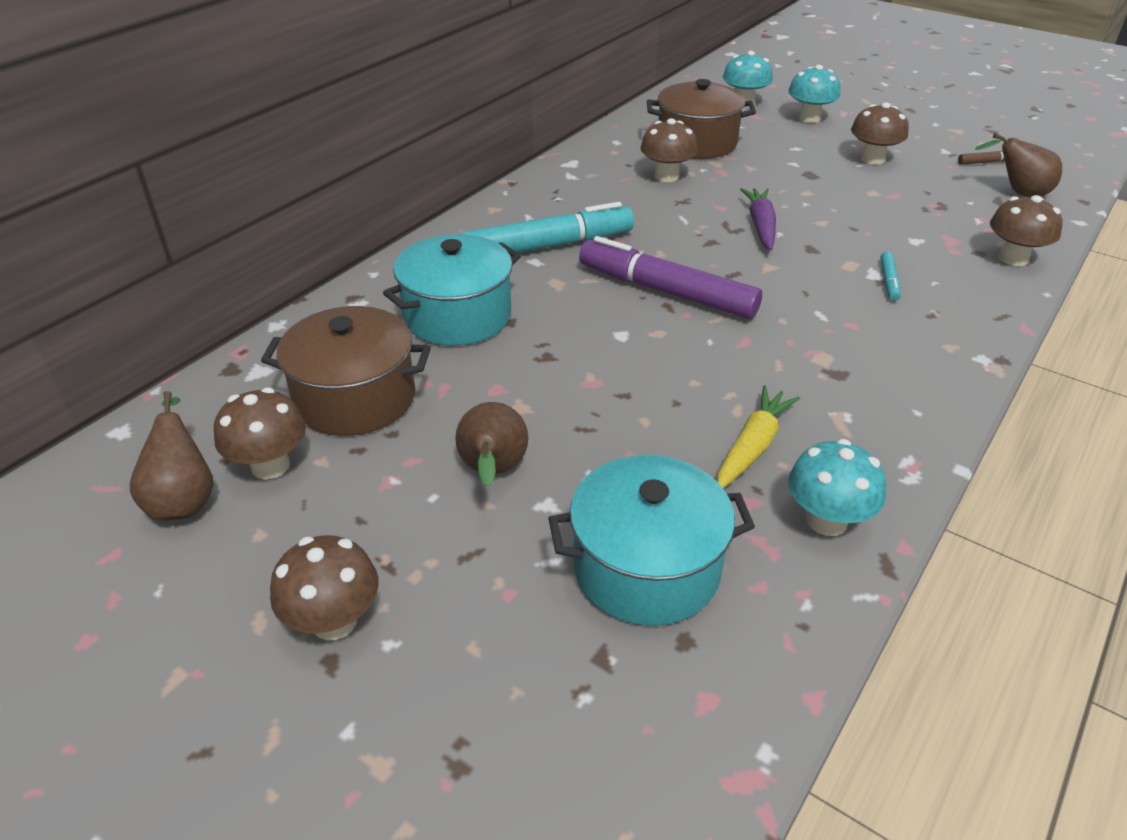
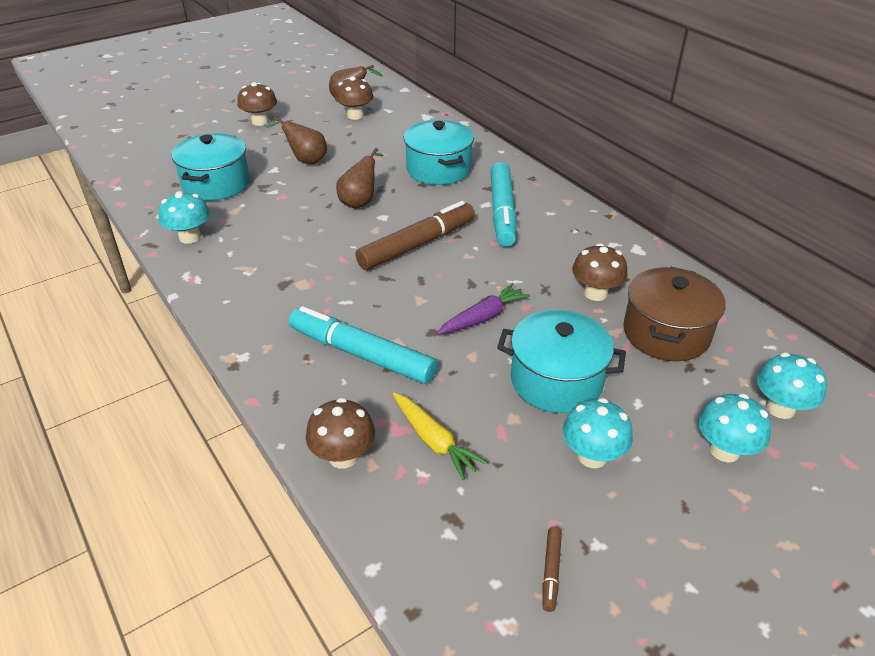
camera: 110 degrees right, 0 degrees up
(355, 398) = (386, 136): brown pot -> none
(666, 291) = (417, 245): purple marker -> brown marker
(752, 446) = (255, 232): yellow carrot -> yellow carrot (434, 441)
(761, 225) = (483, 317): purple carrot -> purple carrot turned 60 degrees counterclockwise
(808, 180) = (556, 380): none -> turquoise pot
(872, 159) = (592, 456): brown mushroom -> turquoise mushroom
(888, 281) = (361, 354): turquoise marker -> turquoise marker, size x2.45
(1018, 193) = (460, 550): brown pear -> brown pear (360, 202)

